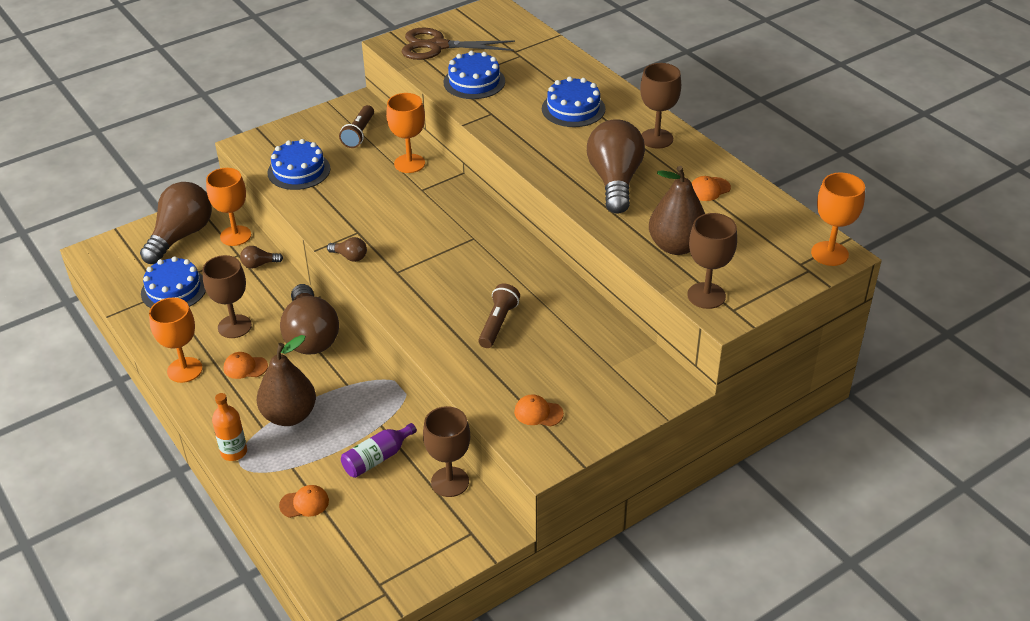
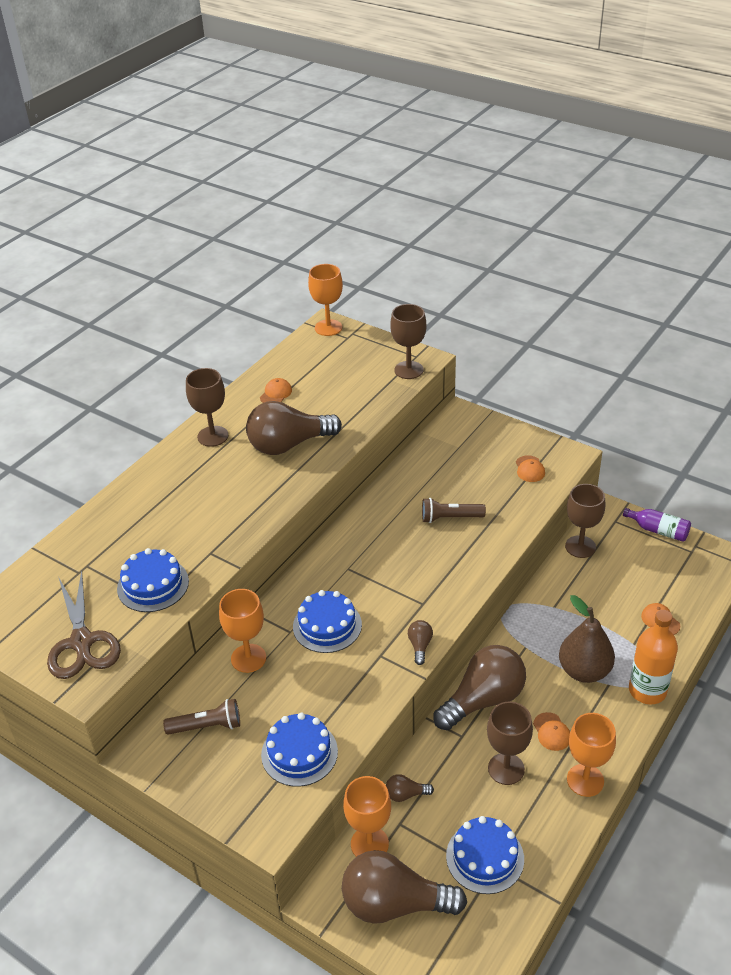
camera: 110 degrees left, 0 degrees up
(234, 452) = (647, 690): orange bottle -> orange bottle, size x1.53
(259, 264) = (406, 794): brown light bulb -> brown light bulb turned 120 degrees clockwise
(377, 458) = (588, 595): purple bottle -> purple bottle (658, 530)
(573, 109) = (181, 498): blue cake -> blue cake (327, 625)
(676, 246) = (359, 394): brown pear -> none
(709, 189) = (276, 394): orange cap -> orange cap turned 105 degrees counterclockwise

